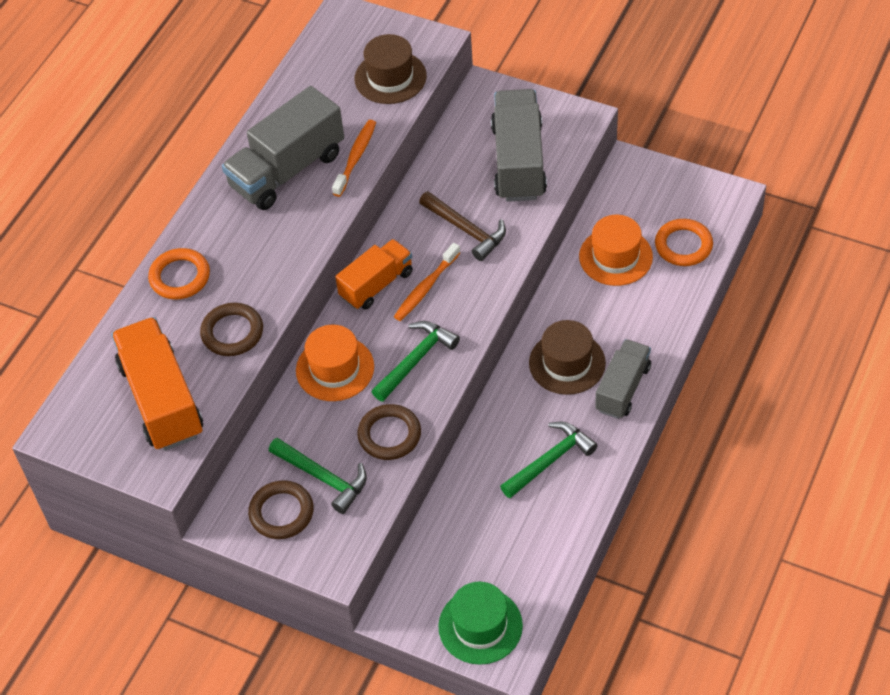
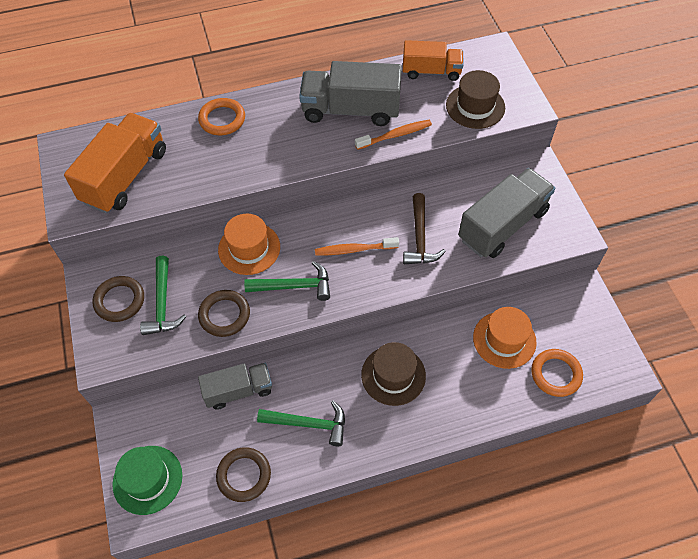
camera: 45 degrees right, 5 degrees up
(232, 332) = (204, 173): brown ring -> brown ring (244, 475)
(376, 285) = (331, 222): orange truck -> orange truck (431, 71)
(623, 388) = (404, 425): grey truck -> grey truck (238, 391)

